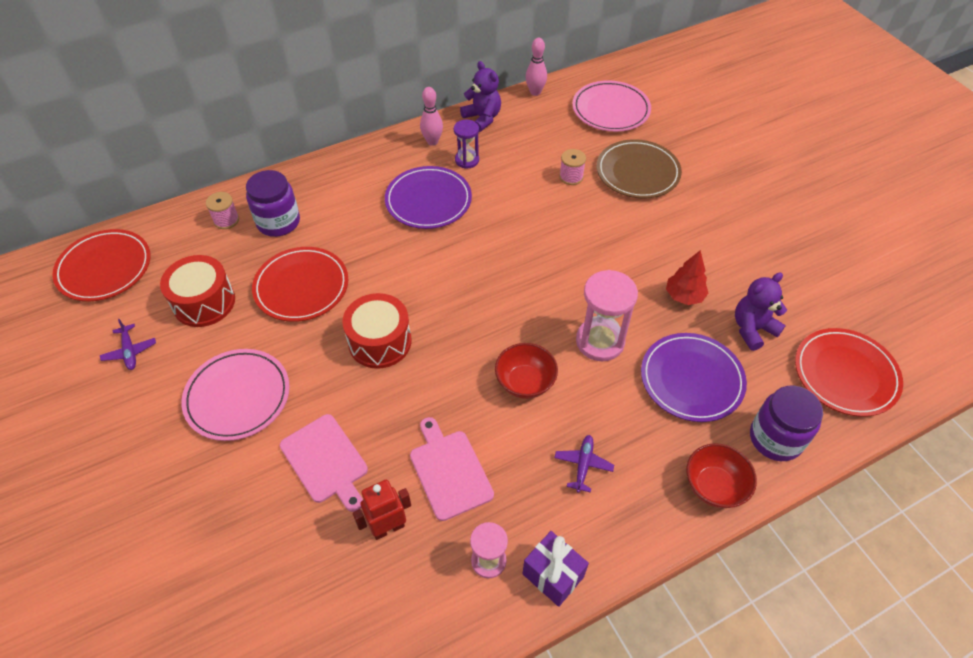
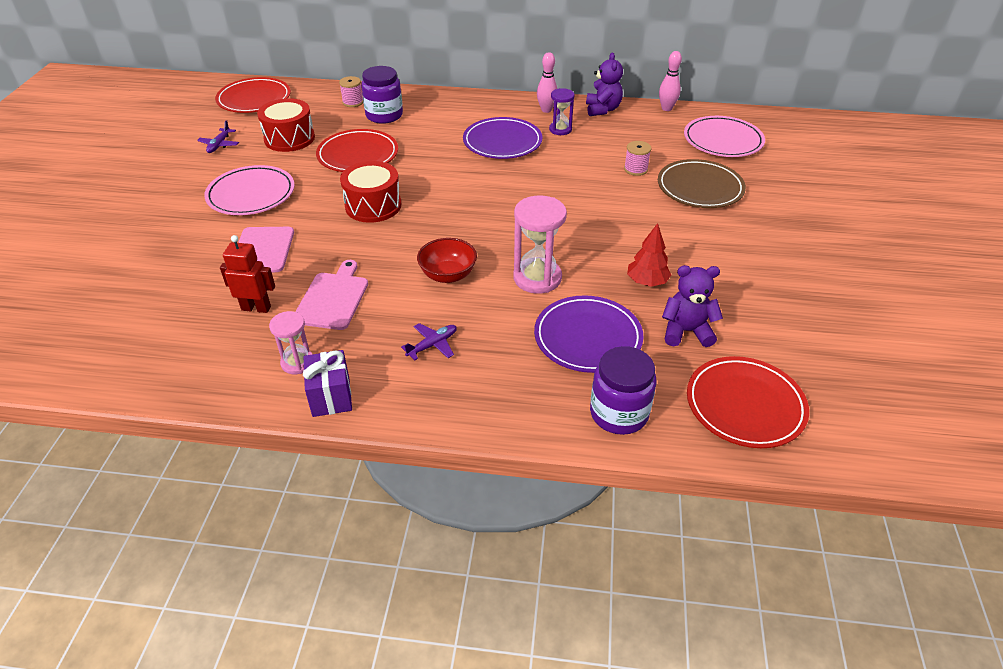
camera: 35 degrees right, 10 degrees down
(714, 486) = (523, 414): red bowl -> none

